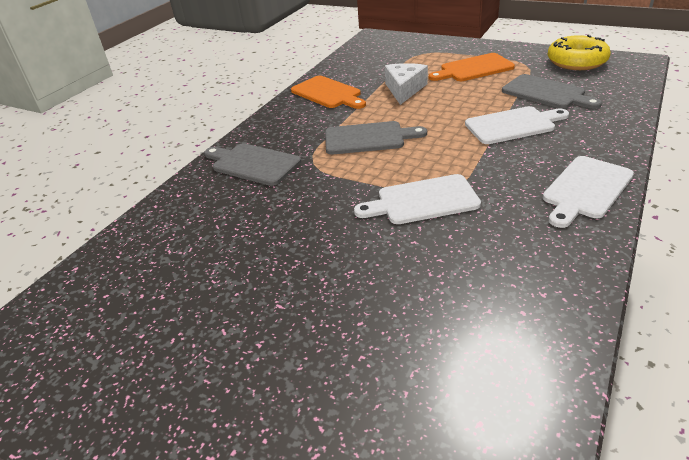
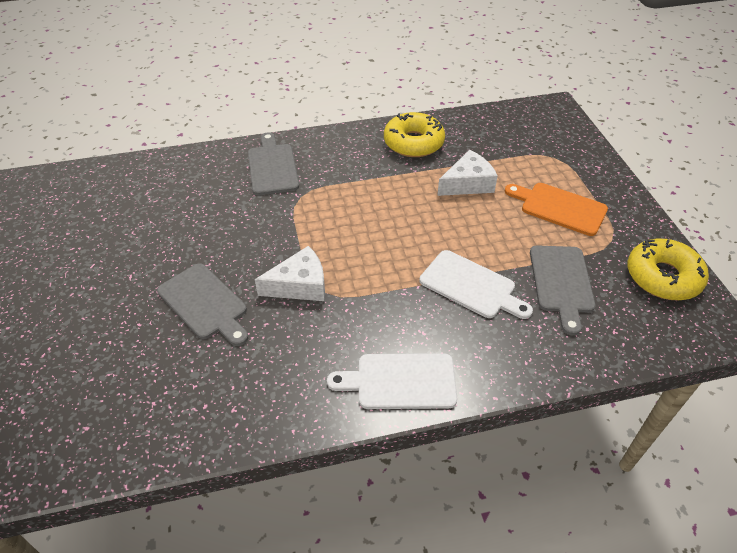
camera: 45 degrees right, 10 degrees up
(328, 93) = (413, 143): orange cutting board -> yellow donut
(368, 138) = (363, 207): grey cutting board -> grey cutting board (204, 304)
(422, 200) = (300, 285): white cutting board -> white cheese

